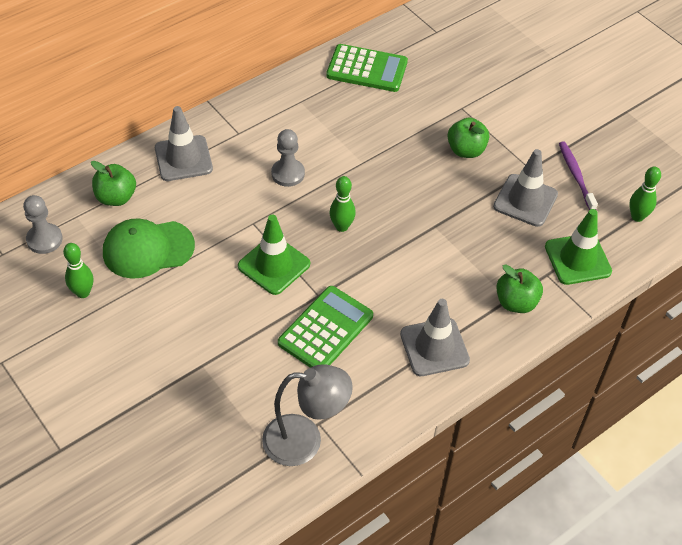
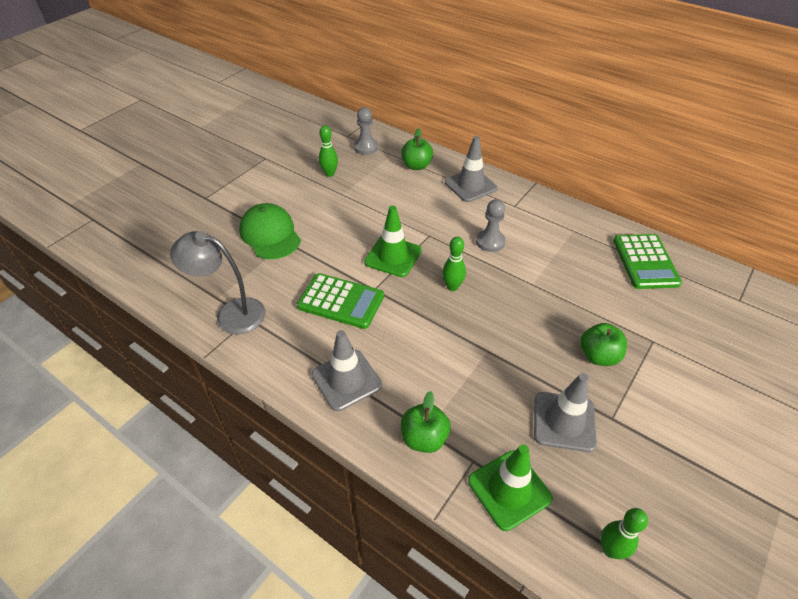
camera: 75 degrees right, 5 degrees down
(148, 249) = (378, 191): green cap -> green cap (270, 234)
(305, 440) = (231, 314): grey lamp -> grey lamp turned 120 degrees clockwise
(576, 175) = (632, 466): purple toothbrush -> none

